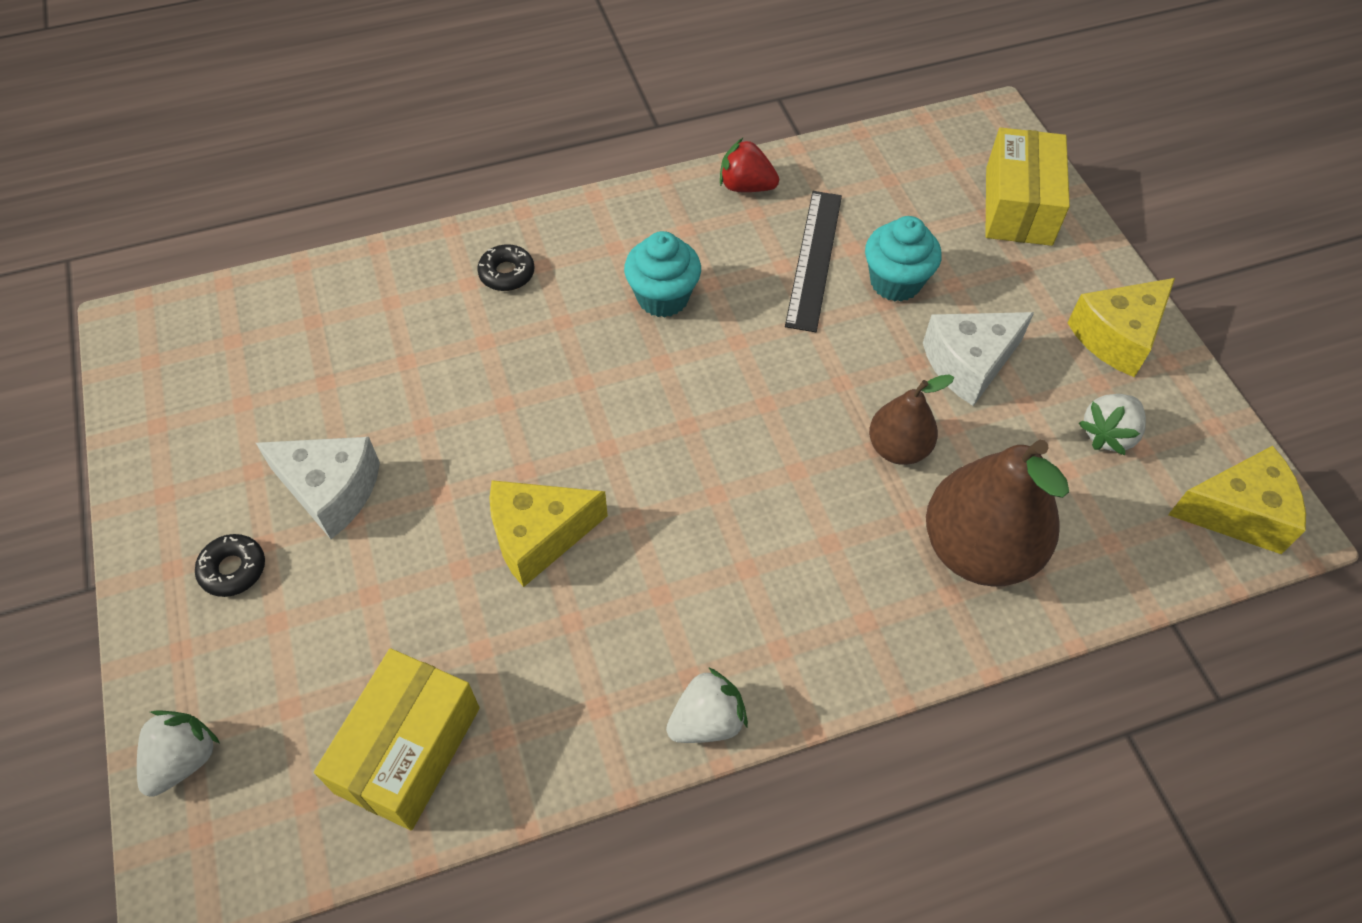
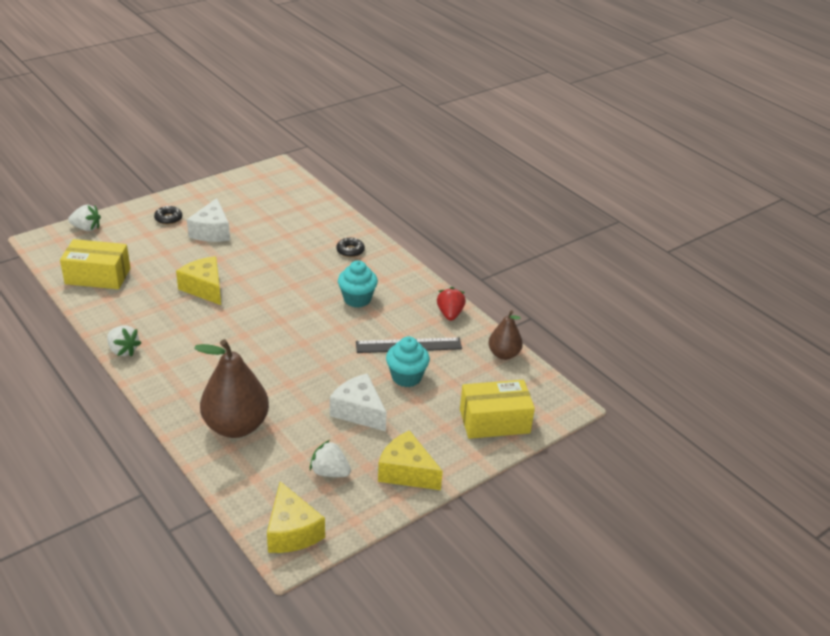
camera: 70 degrees right, 20 degrees down
(898, 448) = (291, 391): brown pear -> brown pear (503, 354)

